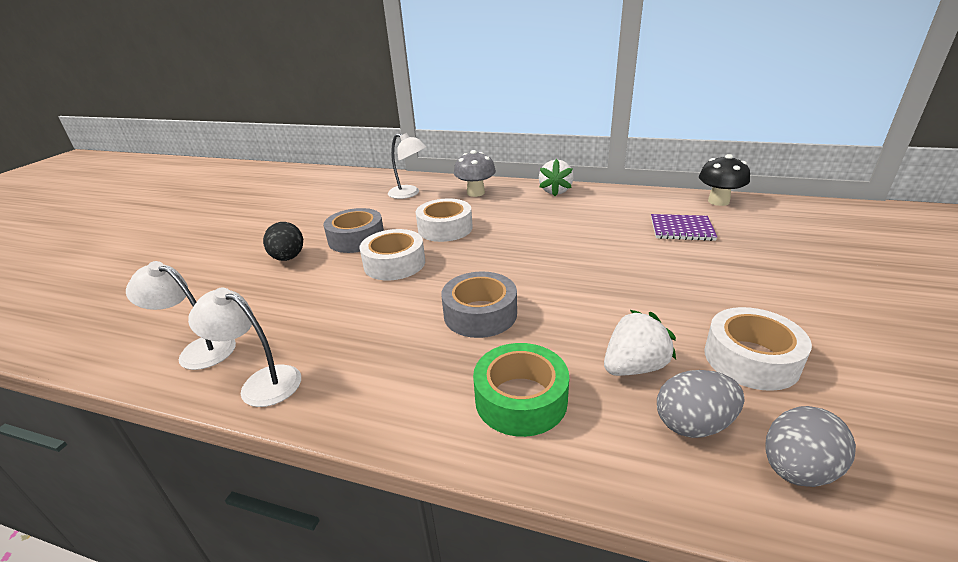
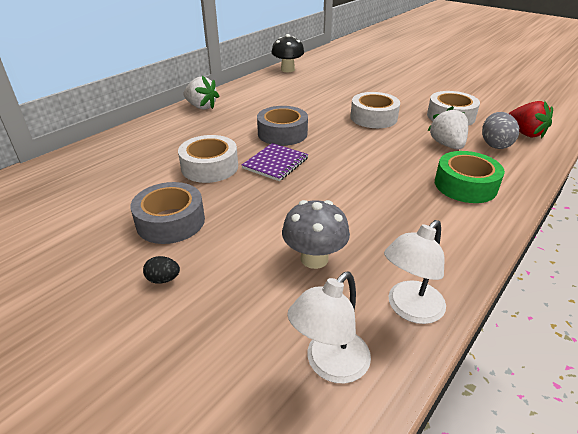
camera: 70 degrees left, 5 degrees up
(288, 258) = (163, 279): black egg -> black egg, size x0.55
(394, 263) = (252, 205): white tape -> white tape (373, 117)
(409, 194) = (97, 171): white lamp -> none
(475, 193) = (152, 138): grey mushroom -> grey mushroom (314, 258)
(480, 314) = (366, 179): grey tape -> grey tape (282, 133)
(681, 229) = (312, 89): purple notebook -> purple notebook (275, 163)
(796, 469) = (525, 133): grey egg -> red strawberry

